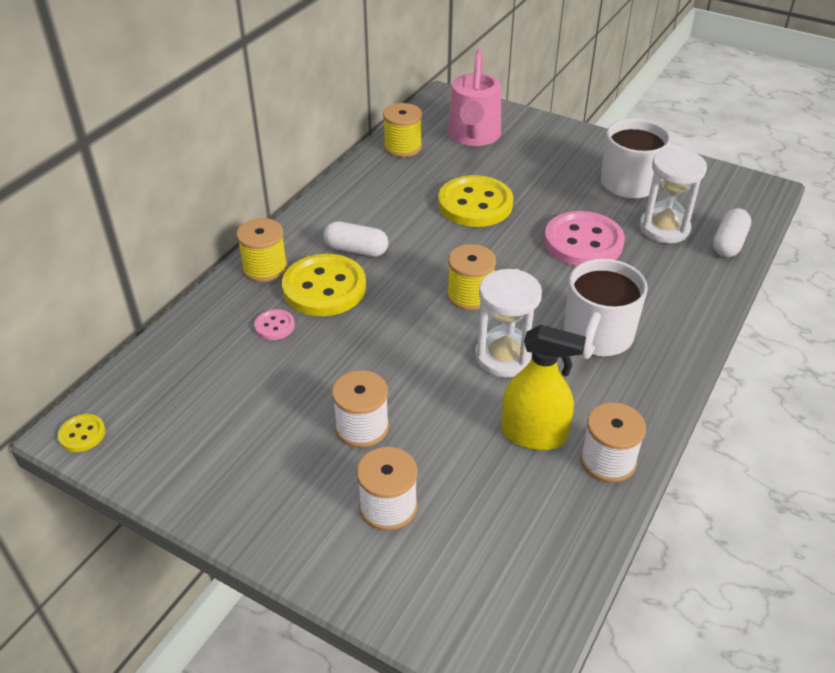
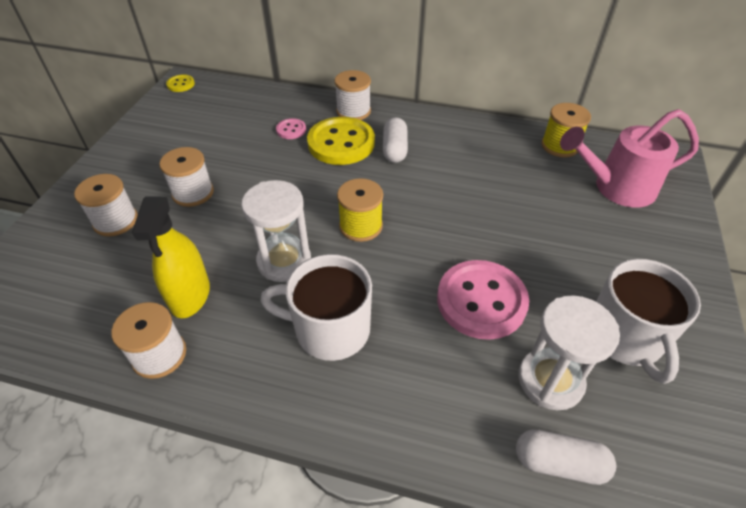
camera: 75 degrees right, 5 degrees up
(265, 268) = (353, 111): yellow spool -> white spool
(475, 204) = (499, 208): yellow button -> none

